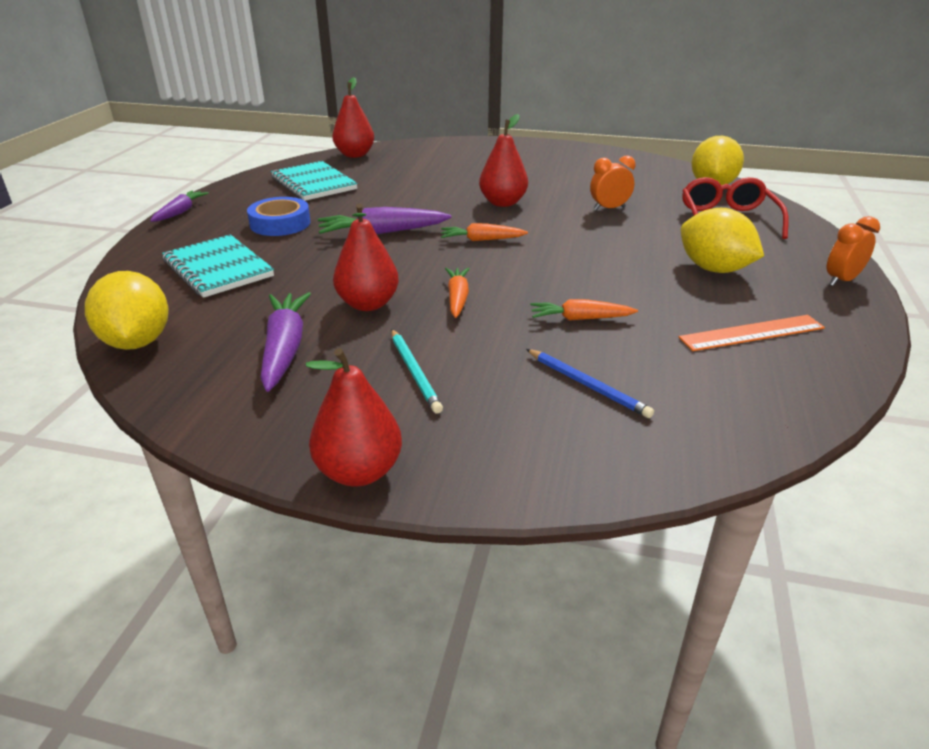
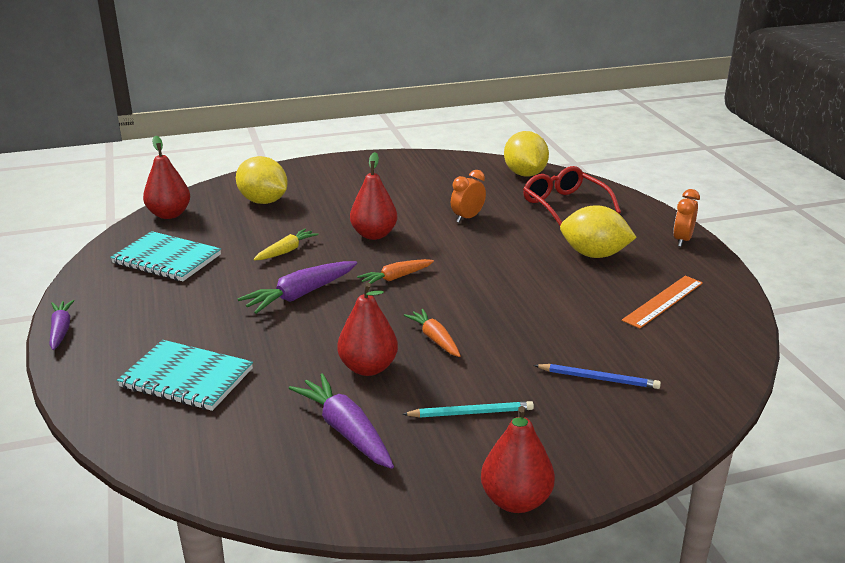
camera: 30 degrees left, 5 degrees down
(137, 342) = (204, 472): yellow lemon -> yellow lemon (263, 201)
(280, 223) = (188, 313): blue tape -> none
(412, 198) = (286, 251): none -> yellow carrot
(414, 372) = (471, 413): turquoise pencil -> turquoise pencil turned 45 degrees counterclockwise
(580, 319) = (543, 327): orange carrot -> none

